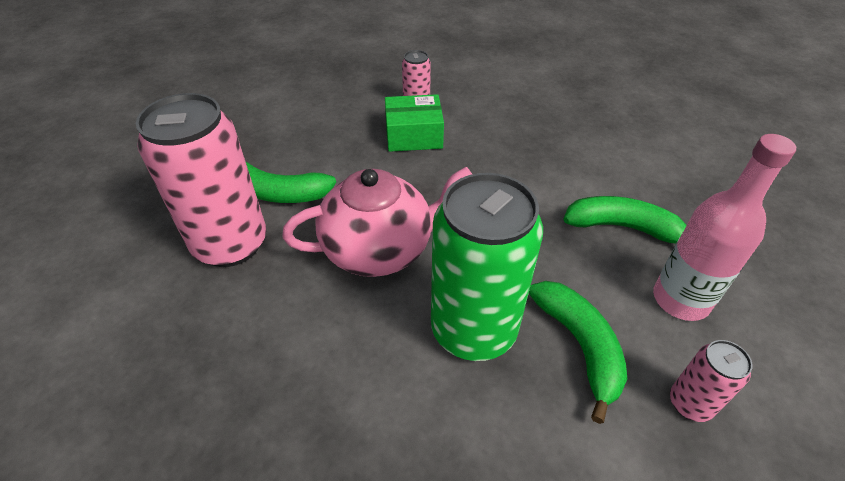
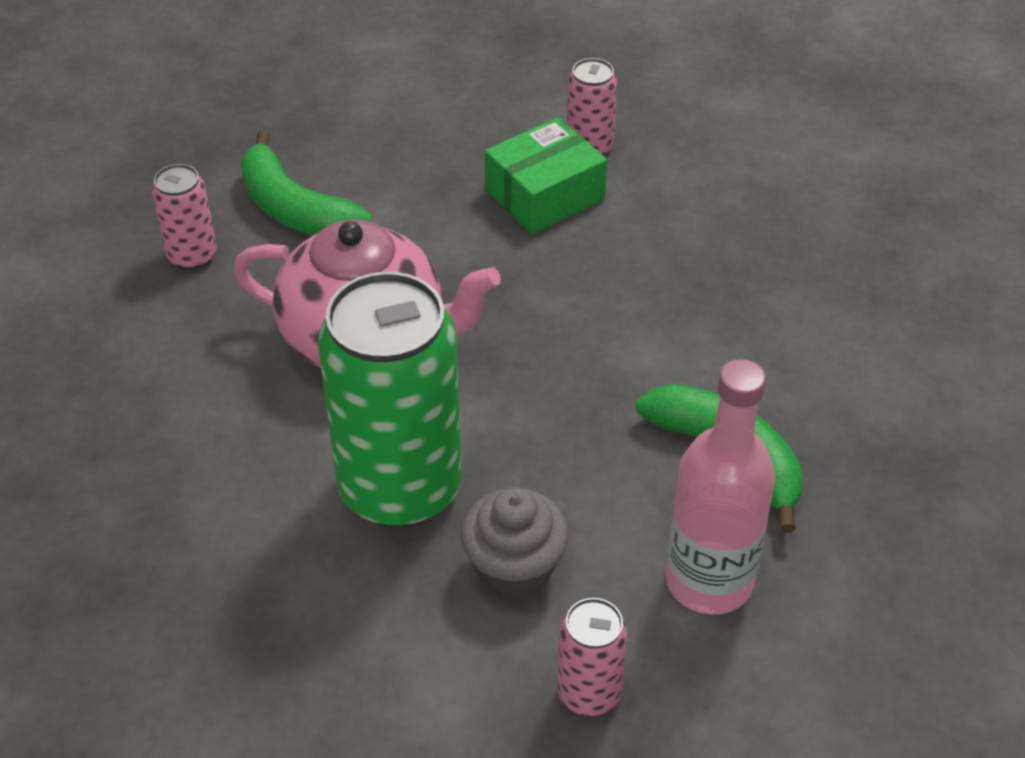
camera: 30 degrees right, 0 degrees up
(231, 244) = (192, 256): pink can -> pink can, size x0.46
(413, 135) = (545, 195): green box -> green box turned 60 degrees counterclockwise
(579, 346) = (514, 568): green banana -> grey cupcake

